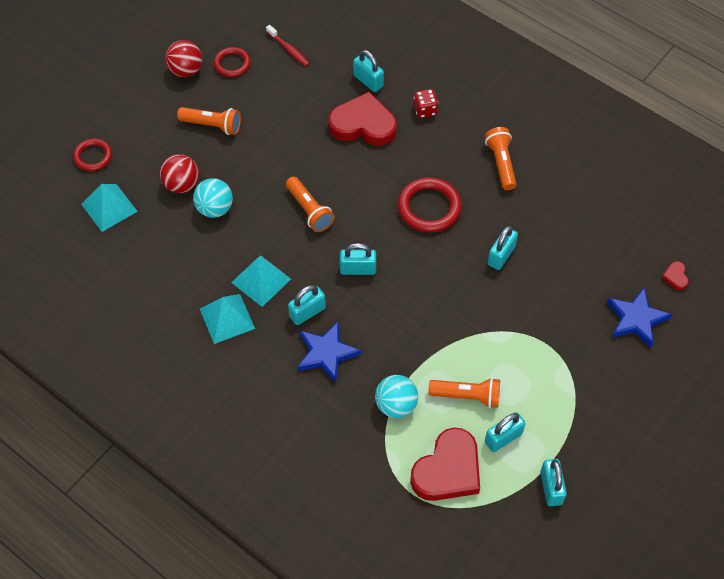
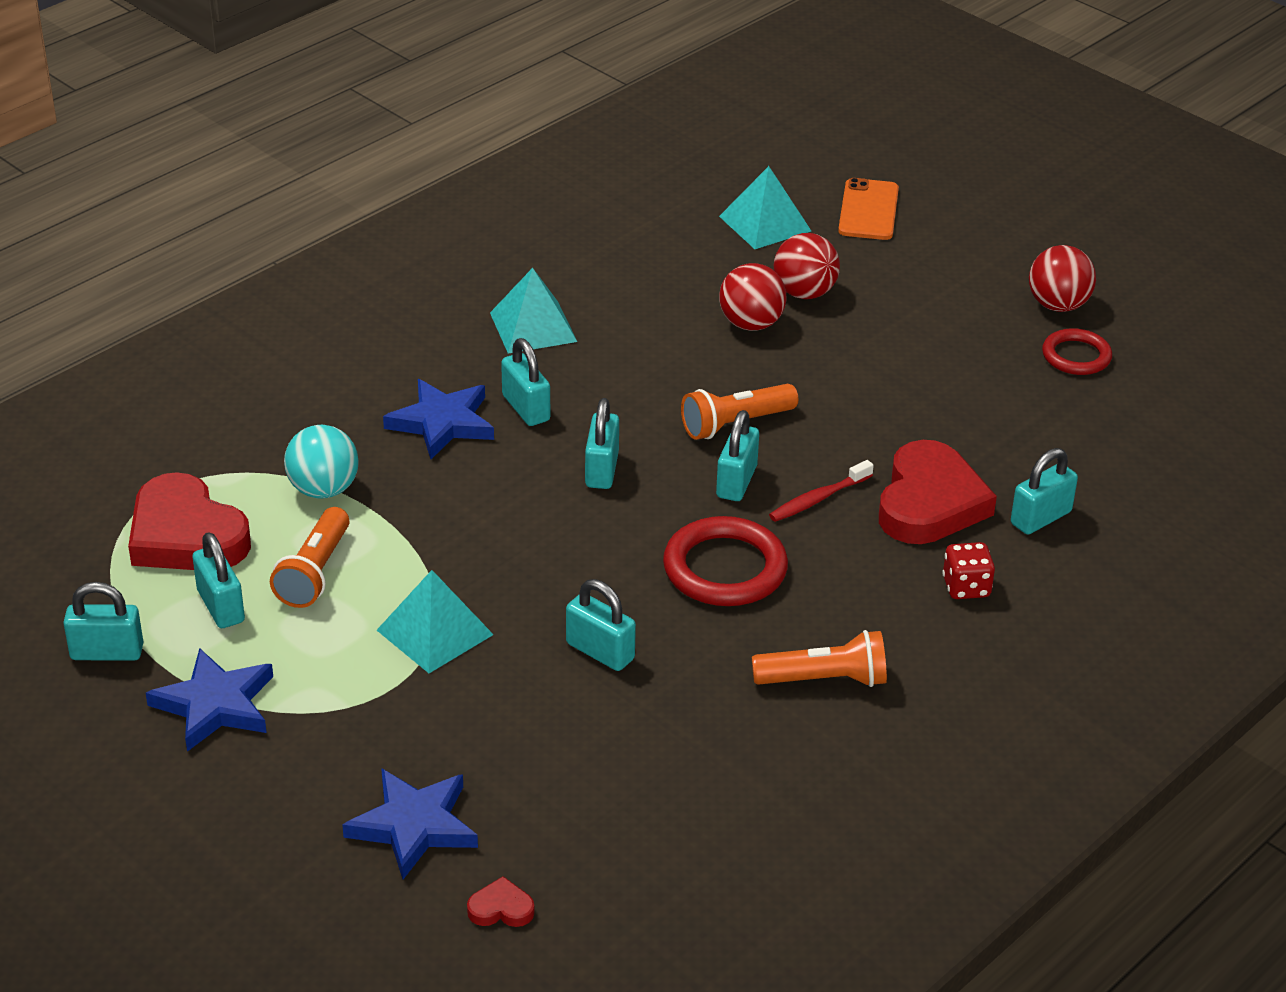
camera: 95 degrees right, 20 degrees down
(93, 156) = (868, 210): red ring -> orange phone
(212, 125) = (931, 329): orange flashlight -> none
(215, 208) = (751, 324): turquoise ball -> red ball
(261, 280) = (598, 364): turquoise pyramid -> turquoise pyramid (435, 632)
(289, 49) = (1116, 424): red toothbrush -> red toothbrush (818, 499)
(359, 207) = (736, 482): none -> turquoise padlock
(577, 424) = (215, 705): none -> blue star

